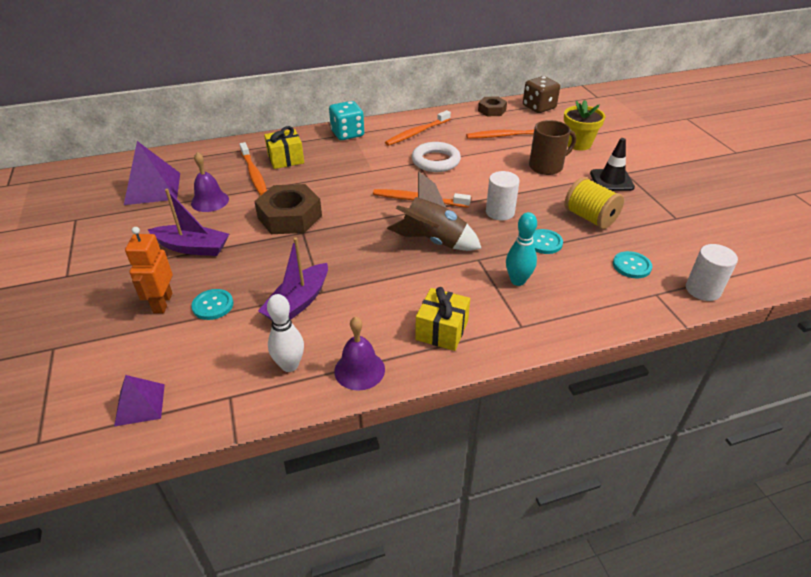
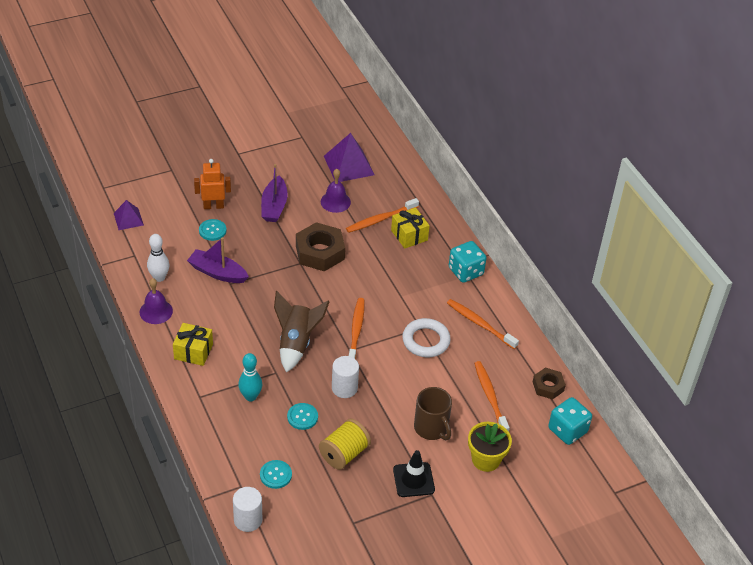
camera: 80 degrees right, 5 degrees up
(539, 107) = (567, 430): brown dice -> turquoise dice

